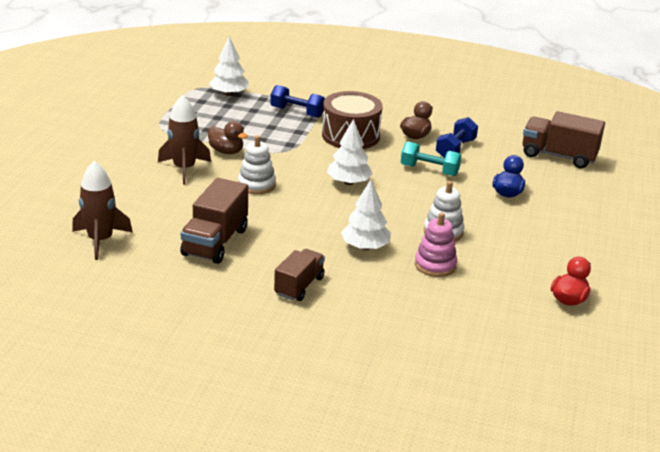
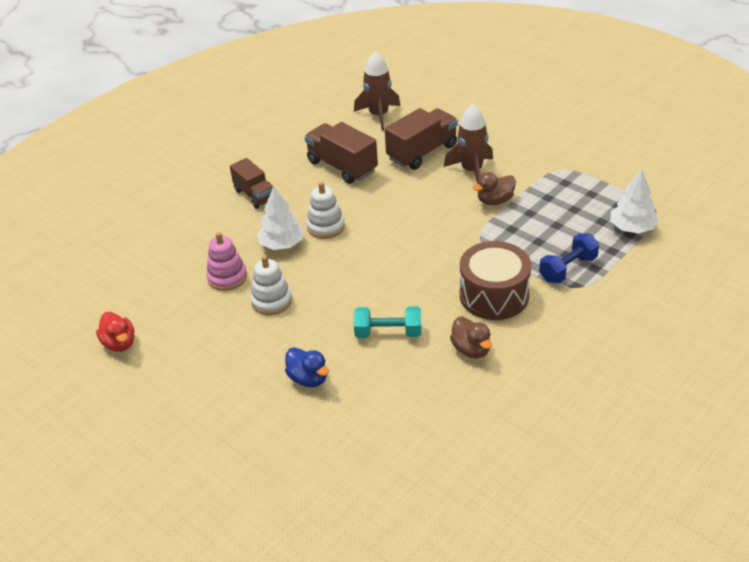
camera: 120 degrees right, 10 degrees up
(256, 185) = (421, 206): white stacking toy -> white stacking toy (326, 227)
(348, 182) = (395, 265): white tree -> none
(429, 170) = (388, 333): turquoise dumbbell -> turquoise dumbbell turned 45 degrees clockwise
(455, 149) = (424, 373): blue dumbbell -> none
(558, 156) = (362, 469): brown truck -> brown truck (422, 152)

